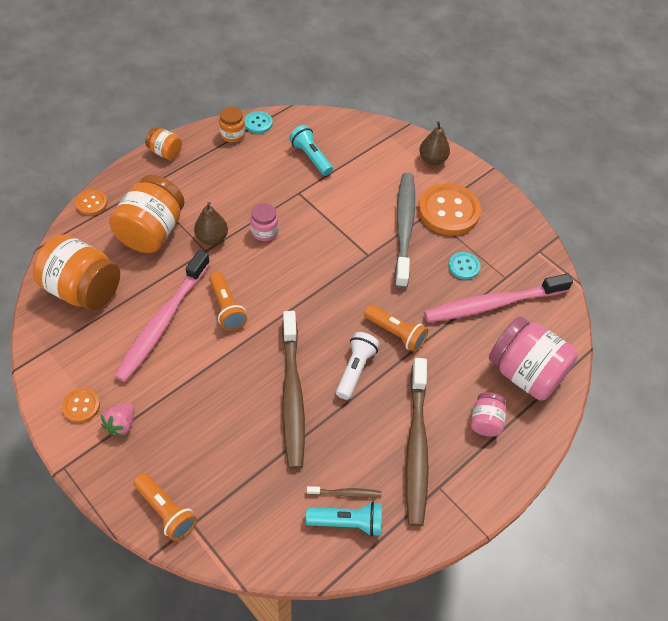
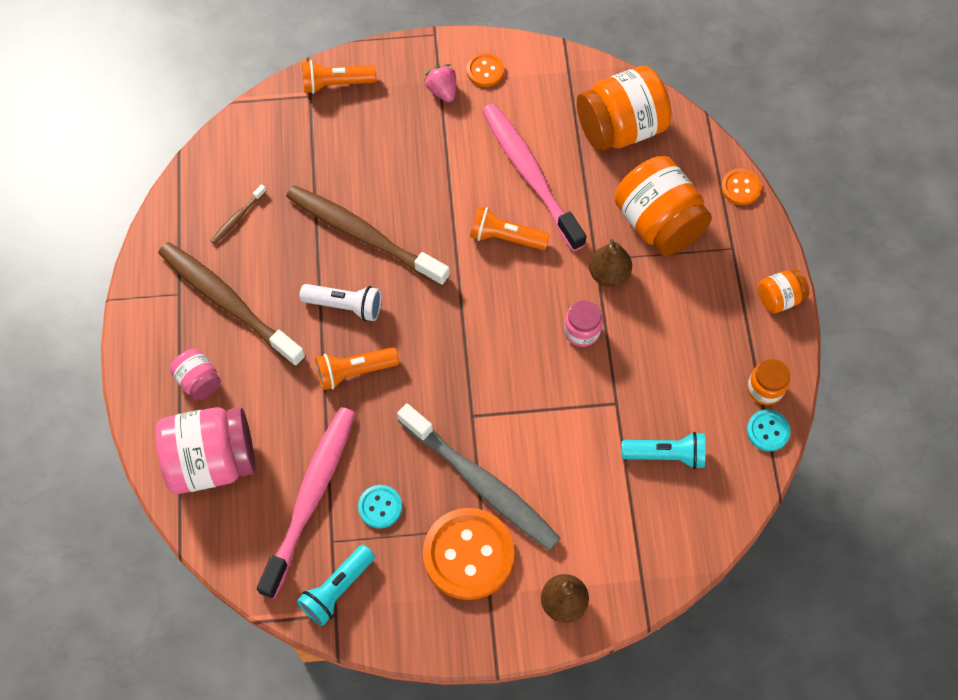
camera: 130 degrees right, 10 degrees up
(347, 522) = (213, 203): turquoise flashlight -> turquoise flashlight (337, 589)
(355, 370) = (345, 306): white flashlight -> white flashlight turned 45 degrees counterclockwise

